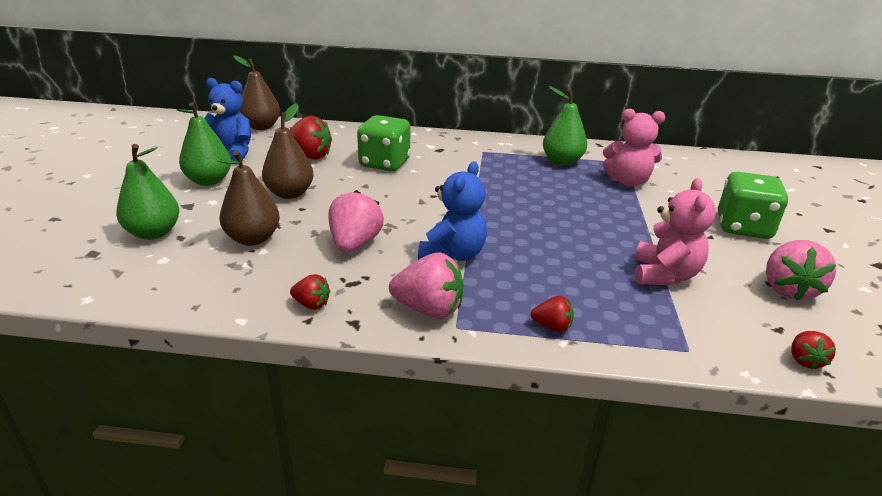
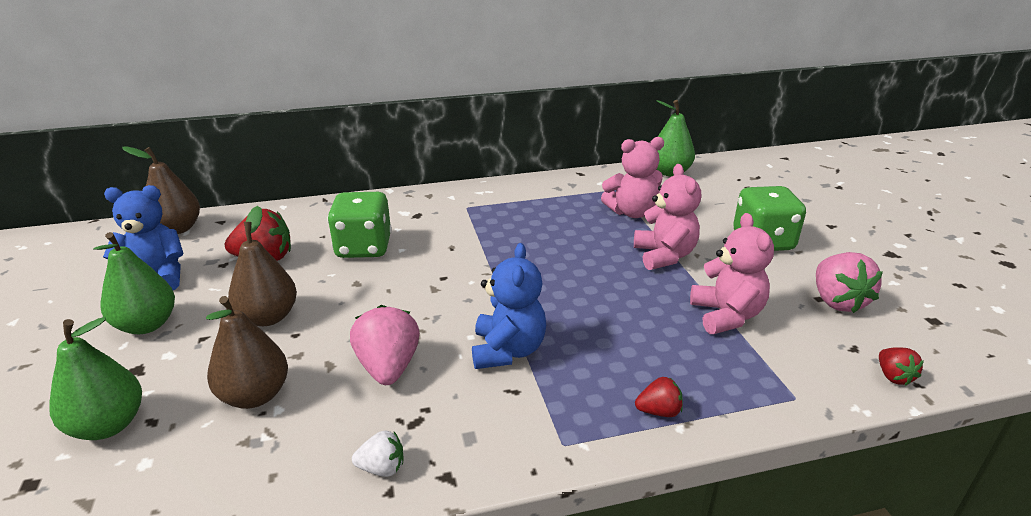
camera: 20 degrees left, 0 degrees up
(311, 304) = (382, 468): red strawberry -> white strawberry
(429, 309) = (521, 431): pink strawberry -> none
(562, 161) = (555, 202): green pear -> green pear (669, 172)
(636, 219) = (664, 256): none -> pink teddy bear

